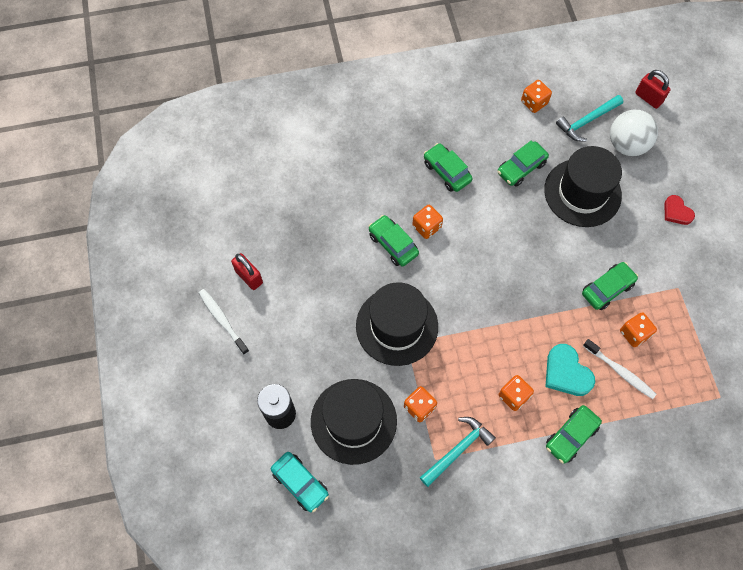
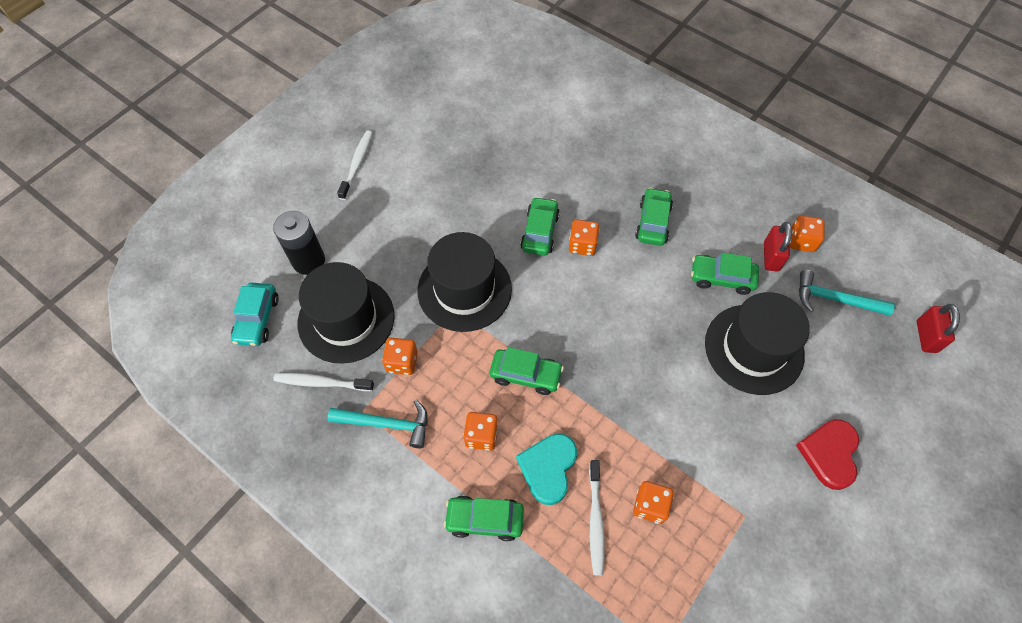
camera: 50 degrees right, 5 degrees down
(249, 277) = (411, 154): red padlock -> red padlock (771, 257)
(391, 472) = (321, 383): none -> white toothbrush
(607, 289) = (674, 444): green car -> green car (526, 375)
(627, 145) = (850, 353): white ball -> none
(676, 212) = (829, 454): red heart -> red heart, size x1.54

